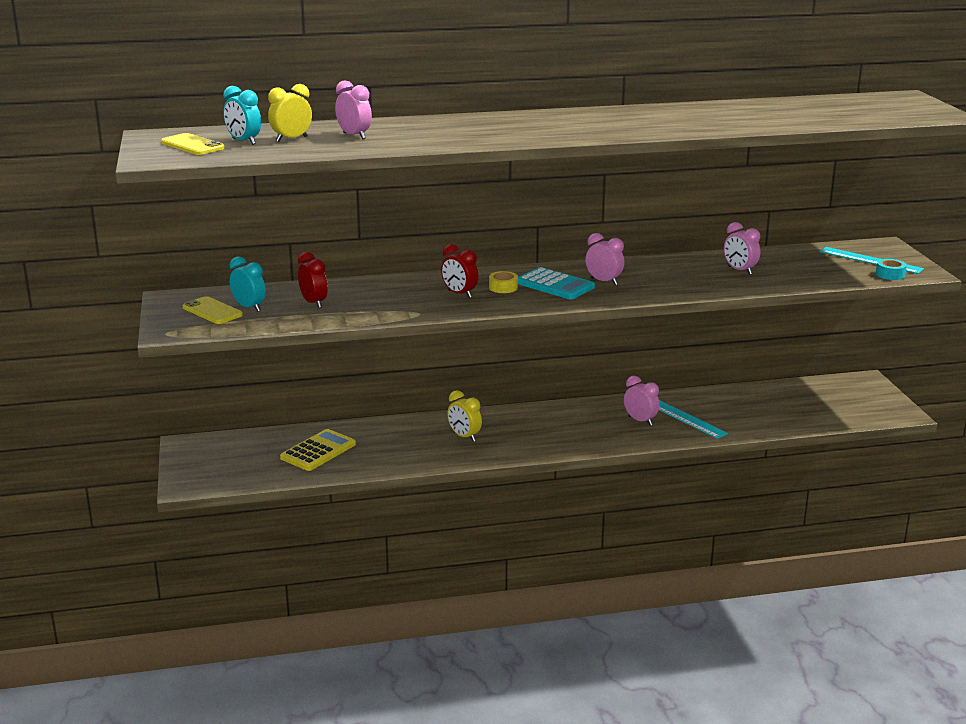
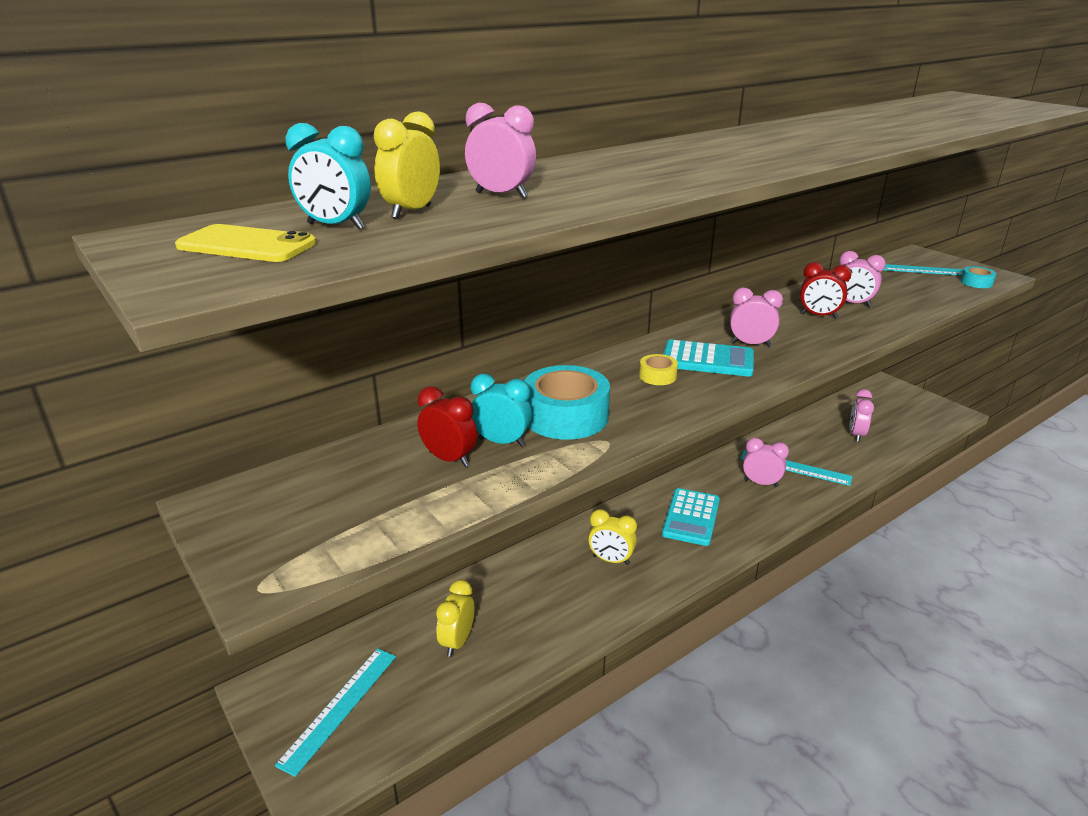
camera: 25 degrees left, 5 degrees up
(212, 311) = (306, 515): yellow phone -> none
(223, 461) = (339, 707): none -> turquoise ruler
(249, 307) = (360, 492): turquoise clock -> turquoise clock (502, 442)
(318, 451) = (457, 642): yellow calculator -> yellow clock
(410, 297) = (565, 416): none -> turquoise tape
(459, 294) = (620, 397): red clock -> red clock (818, 316)
(555, 428) = (691, 517): none -> turquoise calculator
(775, 409) = (856, 435): none -> pink clock

